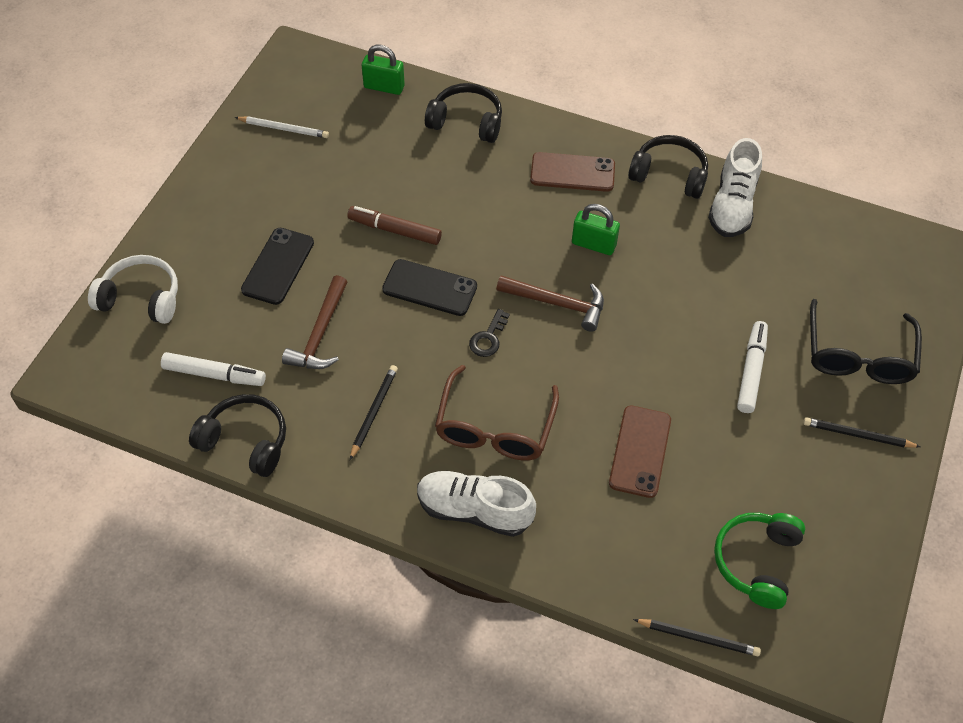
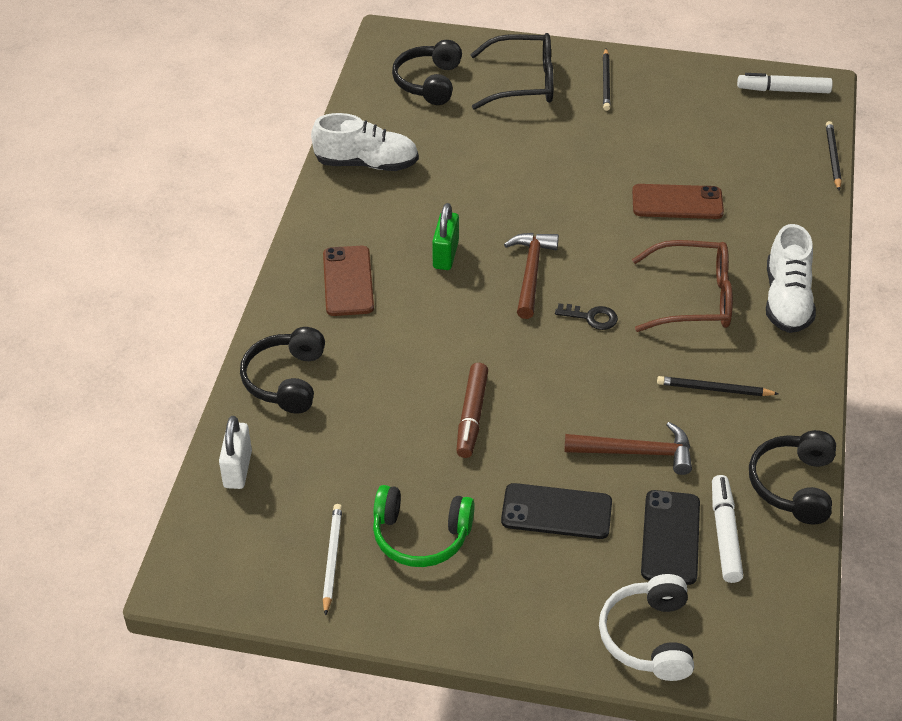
camera: 100 degrees left, 10 degrees down
(384, 87) = (237, 469): green padlock -> white padlock
(429, 288) = (544, 372): black phone -> black phone (670, 537)
(669, 175) = (334, 209): black headphones -> black headphones (429, 82)
(751, 371) = (564, 142): white marker -> white marker (783, 90)
(756, 562) = (751, 130): green headphones -> green headphones (421, 536)

